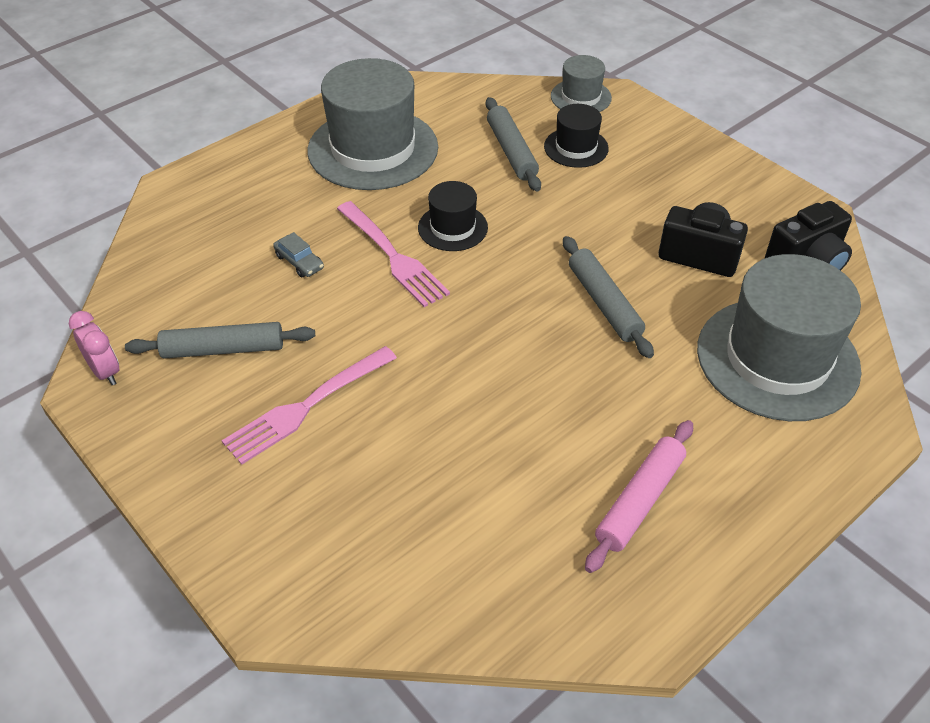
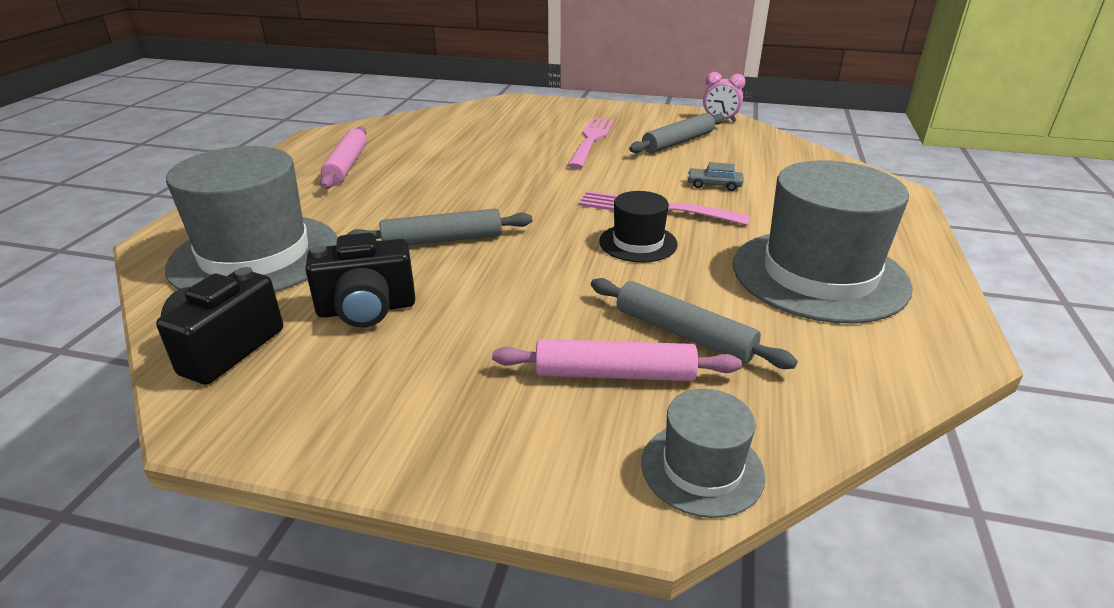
camera: 145 degrees right, 15 degrees down
(576, 147) = (615, 374): black hat -> pink rolling pin
(604, 303) = (442, 240): grey rolling pin -> grey rolling pin turned 45 degrees counterclockwise

